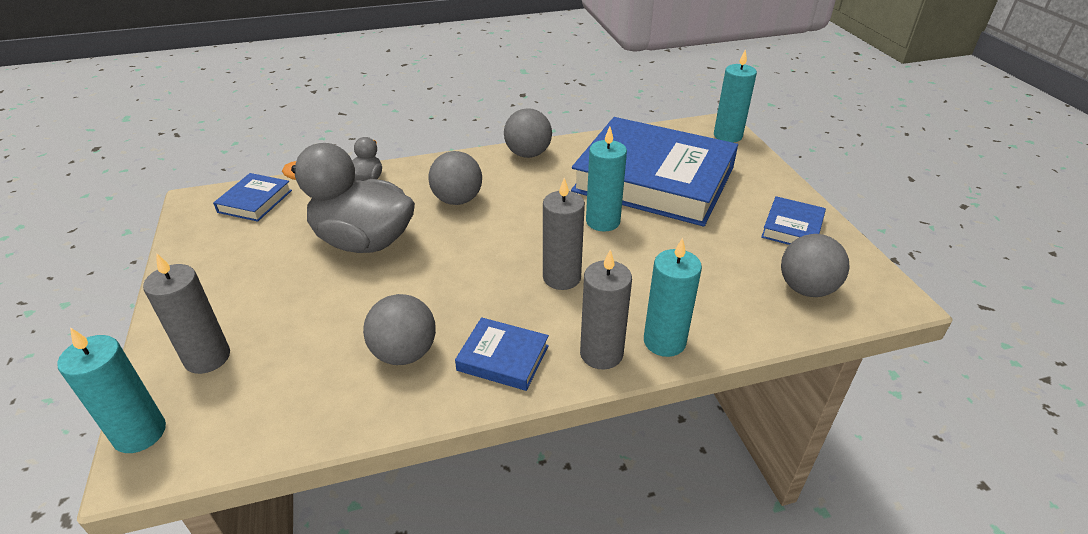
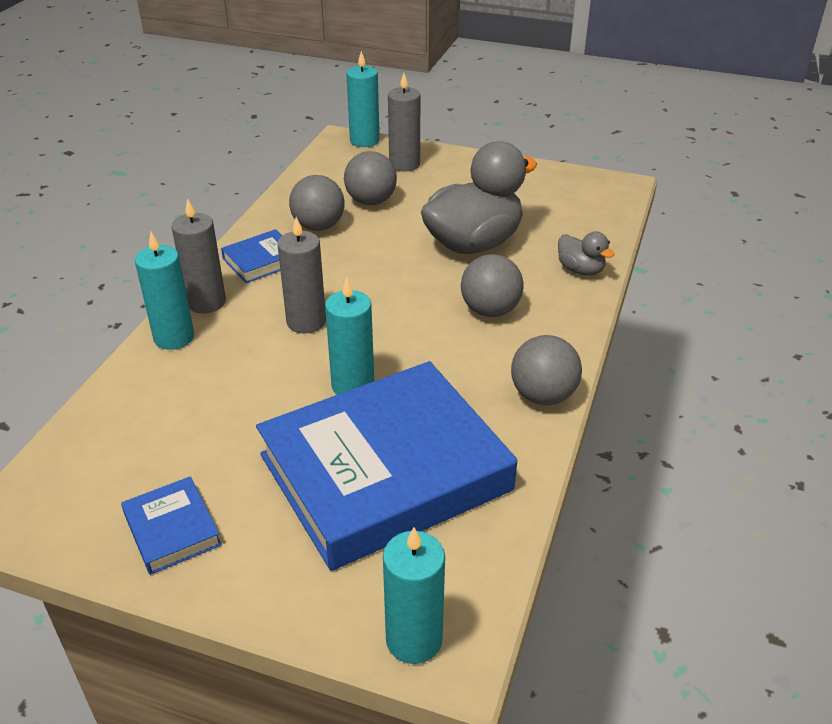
camera: 125 degrees right, 0 degrees up
(255, 201) = (595, 209): blue book -> none
(806, 289) = (99, 462): grey ball -> grey ball (371, 201)

